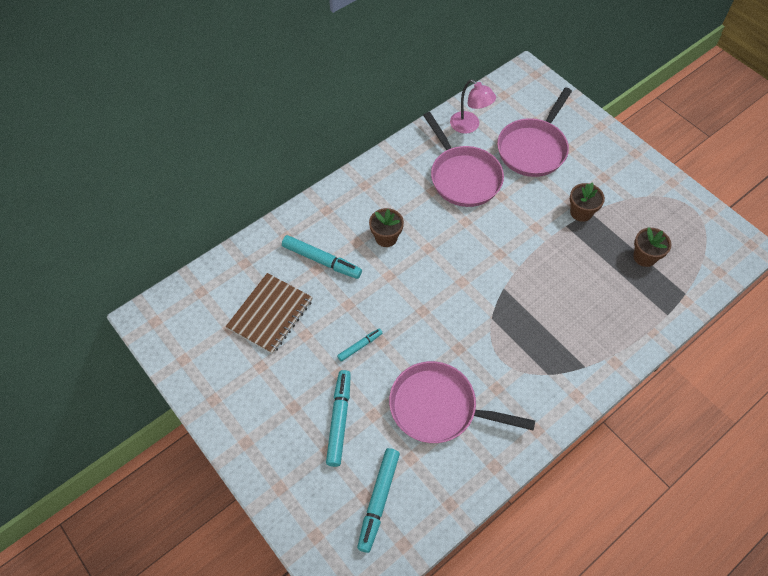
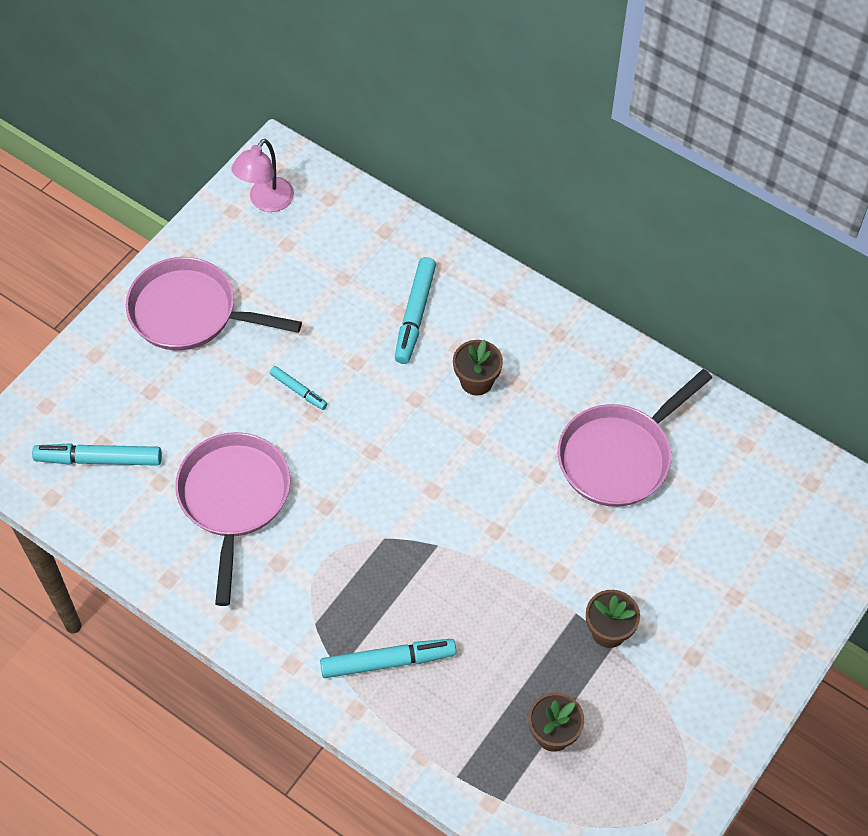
camera: 75 degrees right, 0 degrees up
(270, 314) = (317, 281): brown notebook -> none
(339, 420) = (192, 393): turquoise marker -> turquoise marker (388, 661)
(469, 126) = (724, 446): pink lamp -> pink lamp (266, 202)
(533, 148) = (712, 544): pink pan -> pink pan (190, 312)

